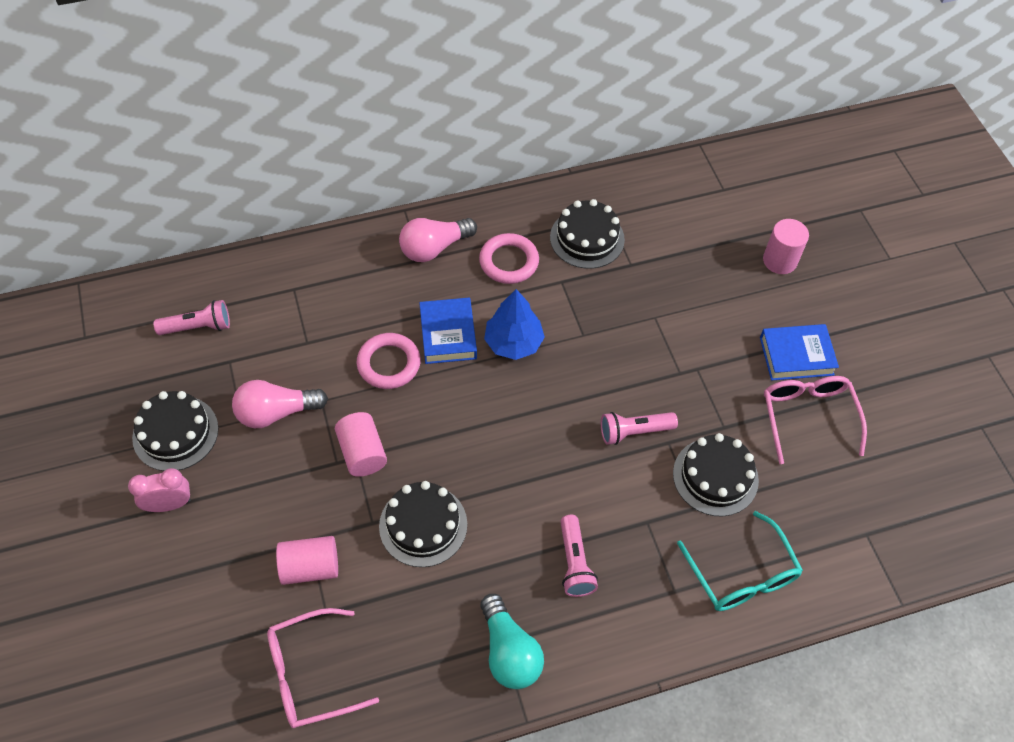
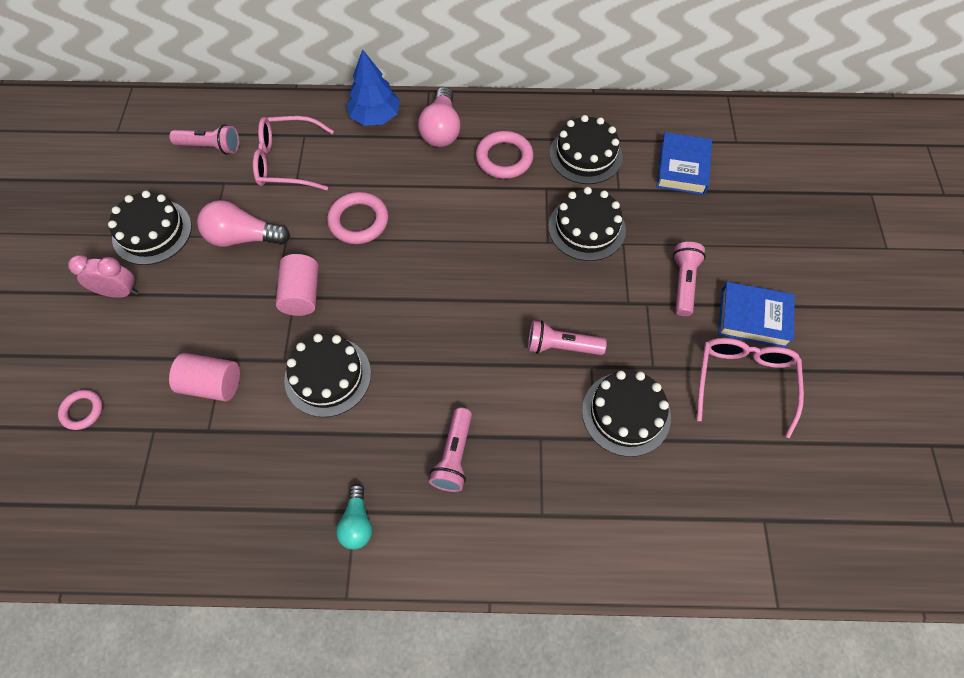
camera: 20 degrees right, 5 degrees up
(187, 633) = (82, 411): none -> pink ring
(310, 674) = (169, 484): pink glasses -> pink glasses (286, 161)
(434, 248) = (441, 130): pink light bulb -> pink light bulb turned 75 degrees counterclockwise
(448, 334) = (422, 209): blue book -> blue book (682, 168)
(509, 652) = (357, 523): turquoise light bulb -> turquoise light bulb, size x0.63
(513, 343) = (479, 232): blue tree -> blue tree (375, 116)
(615, 311) = (586, 228): none -> black cake
(723, 340) = (683, 283): none -> pink flashlight
(742, 575) = (616, 521): turquoise glasses -> none
(780, 260) = (769, 222): pink cylinder -> none

